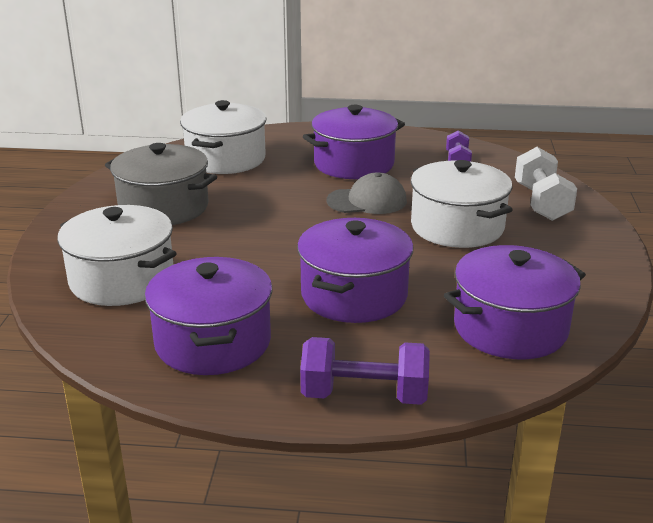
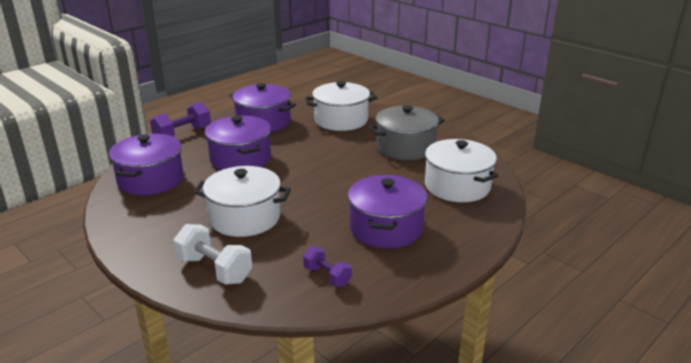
camera: 130 degrees right, 0 degrees up
(367, 201) = (323, 206): grey cap -> none

